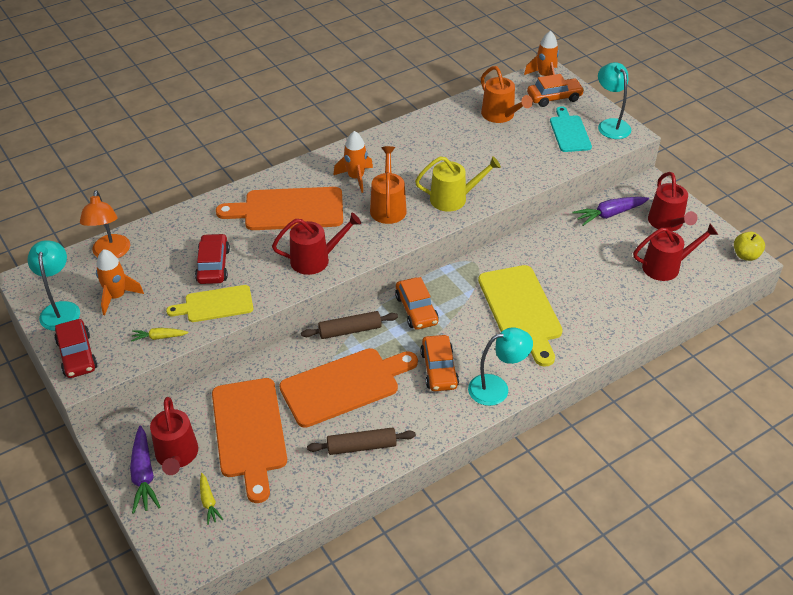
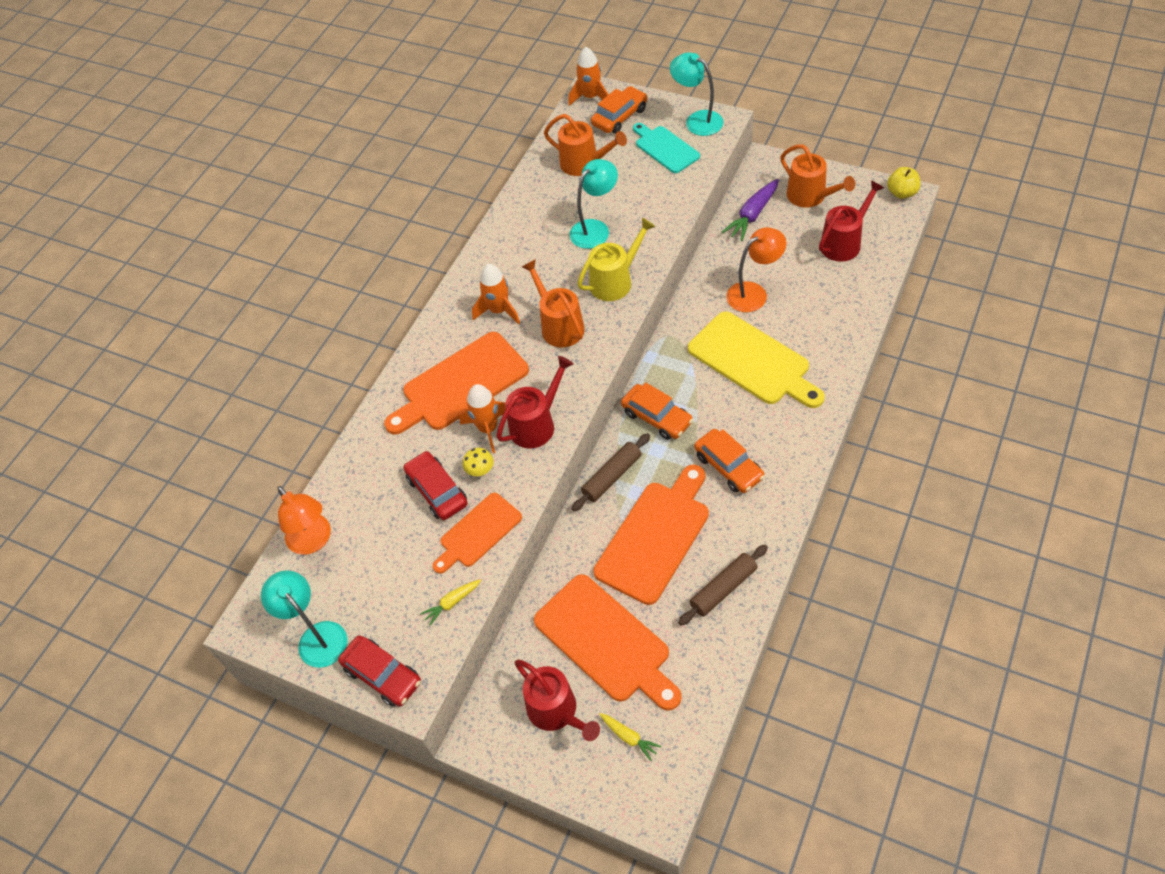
camera: 25 degrees left, 10 degrees up
(117, 296) = (366, 585): orange rocket -> orange rocket (488, 428)
(144, 475) = (541, 752): purple carrot -> none
(215, 304) = (478, 532): yellow cutting board -> orange cutting board
(251, 269) = (481, 472): none -> yellow mushroom
(497, 388) = (795, 454): turquoise lamp -> turquoise lamp (595, 229)
(563, 266) = (754, 293): none -> orange lamp
(667, 223) = (810, 196): red watering can -> orange watering can

